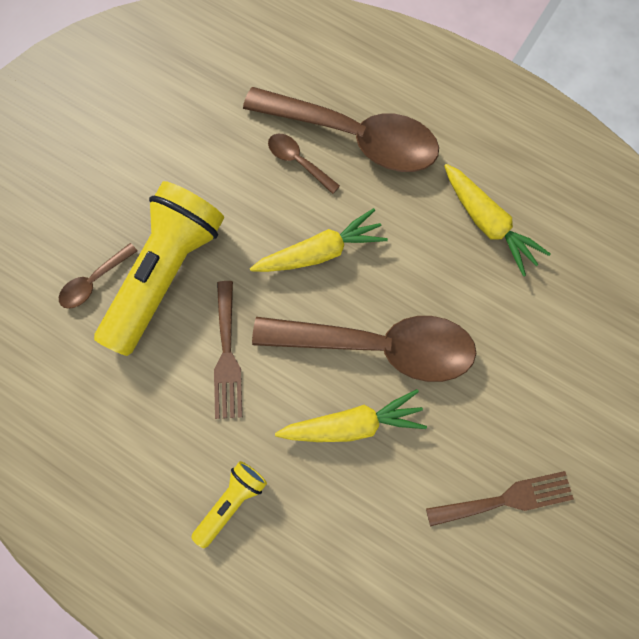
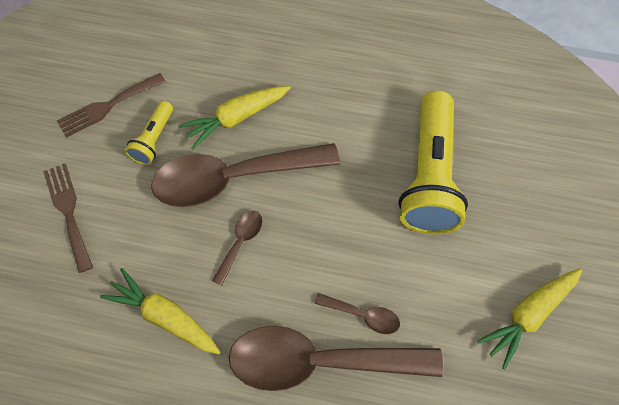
camera: 160 degrees right, 10 degrees down
(94, 281) = (483, 151): brown spoon -> brown spoon (240, 243)
(227, 356) = (350, 132): brown fork -> brown fork (68, 212)
(231, 501) = (304, 46): yellow flashlight -> yellow flashlight (153, 139)
(320, 252) = (309, 237): yellow carrot -> yellow carrot (528, 315)

